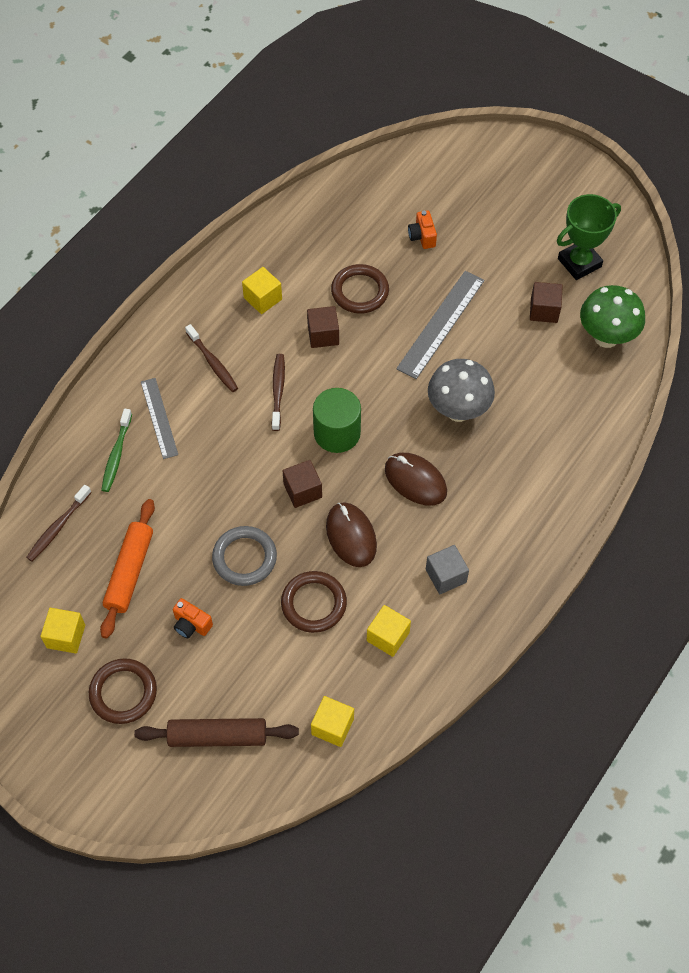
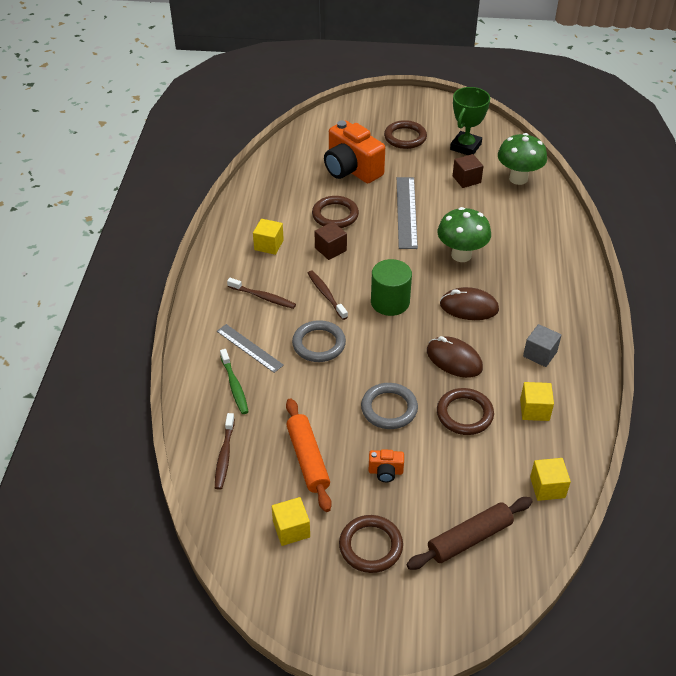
camera: 30 degrees left, 15 degrees down
(229, 447) = (319, 344): none -> grey ring
(302, 491) = (395, 347): brown cube -> none
(422, 237) = (351, 170): orange camera -> orange camera, size x2.33
(458, 410) = (461, 255): grey mushroom -> green mushroom
(518, 217) = (405, 137): none -> brown ring

